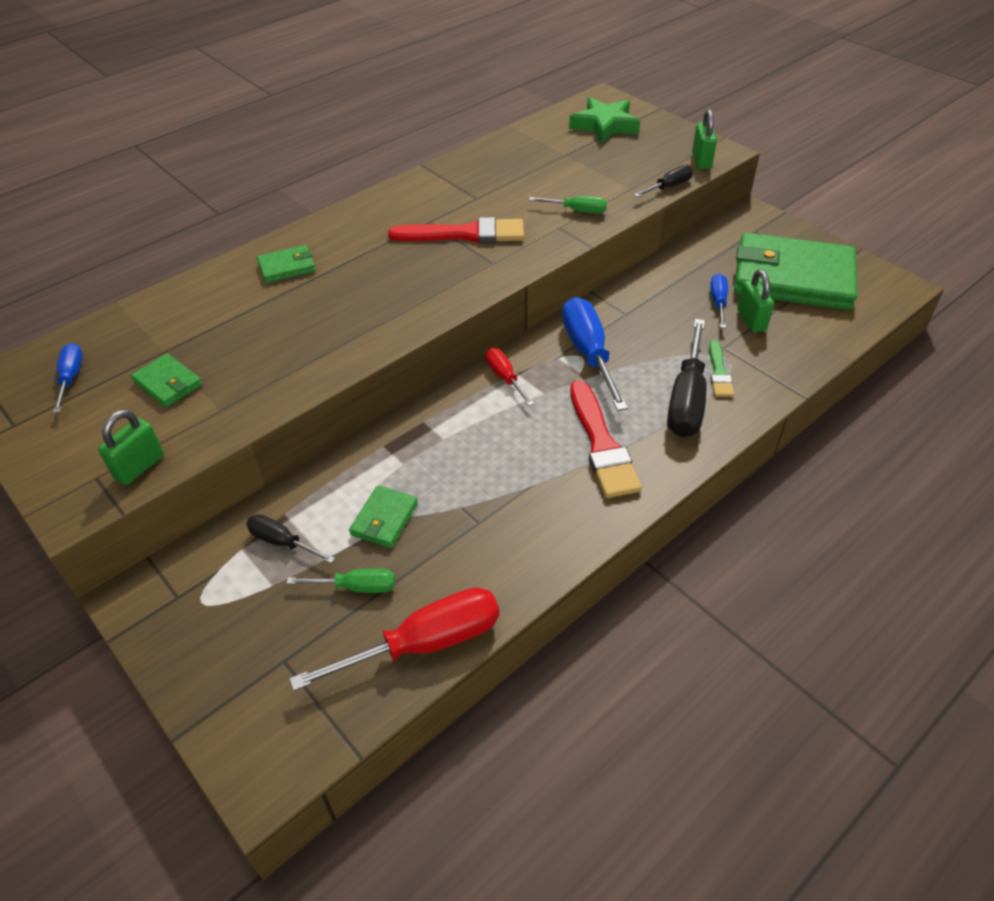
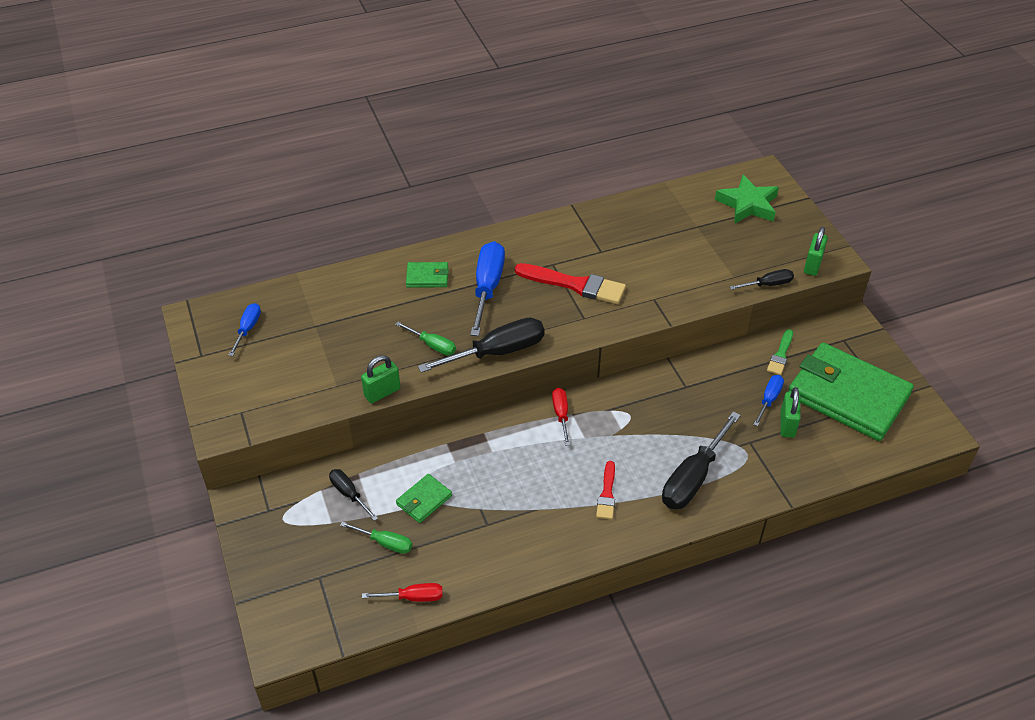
camera: 20 degrees right, 0 degrees up
(139, 467) = (271, 413): green padlock -> green padlock (382, 392)
(168, 383) = (309, 353): green wallet -> none
(409, 321) = (497, 352): none -> black screwdriver
(424, 644) = (413, 597): red screwdriver -> red screwdriver, size x0.54
(577, 211) = (677, 287): green screwdriver -> green screwdriver (432, 345)
(589, 354) = (637, 414): blue screwdriver -> blue screwdriver (487, 288)
(601, 444) = (607, 494): red brush -> red brush, size x0.56
(719, 372) = (732, 463): green brush -> green brush (780, 355)

